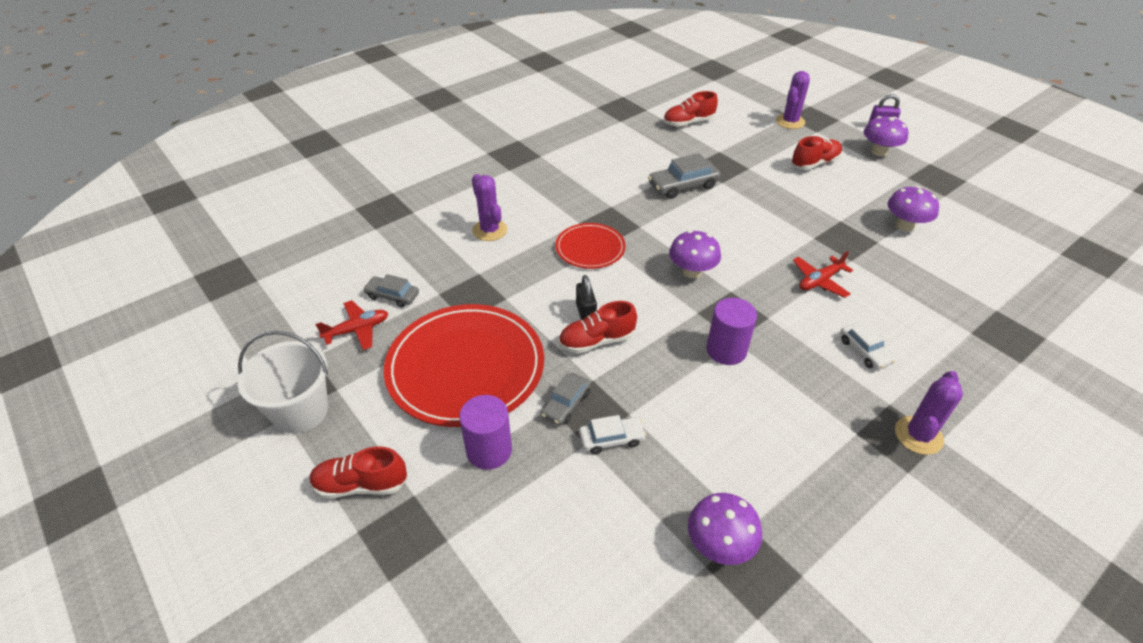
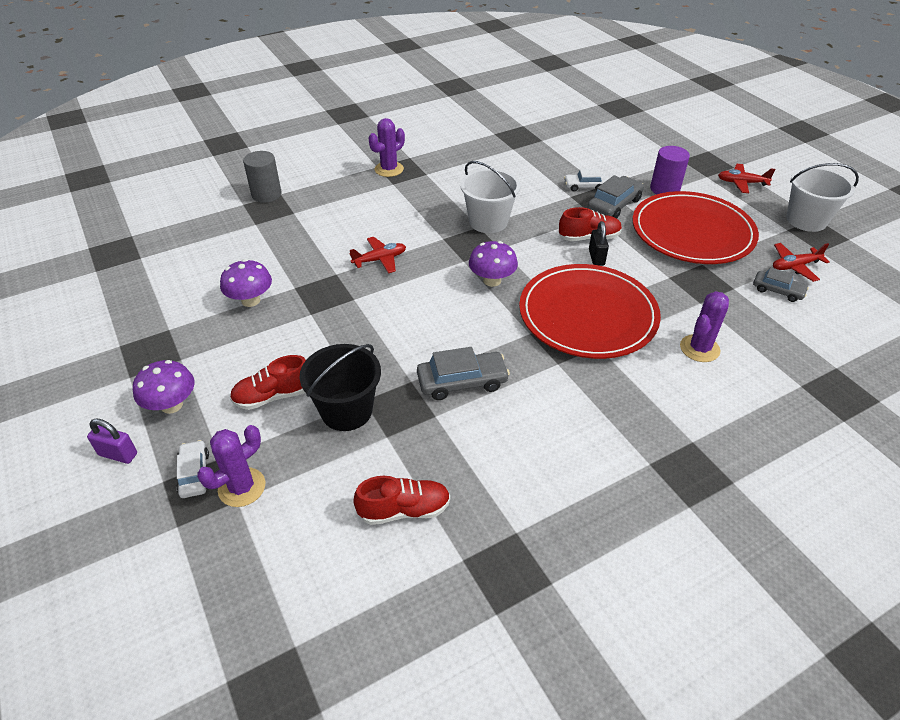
camera: 170 degrees left, 0 degrees up
(361, 484) = (741, 183): red shoe -> red plane
(490, 230) = (699, 348): purple cactus -> purple cactus turned 60 degrees clockwise
(566, 404) = (614, 205): grey car -> grey car, size x1.57
(590, 248) = (587, 314): red plate -> red plate, size x1.90
(719, 545) = (532, 145): purple mushroom -> none
(726, 350) = (488, 221): purple cylinder -> white bucket
(756, 161) = (346, 411): none -> black bucket
(864, 351) = (385, 210): white car -> white car (194, 474)
(1036, 358) = (266, 194): none -> grey cylinder

